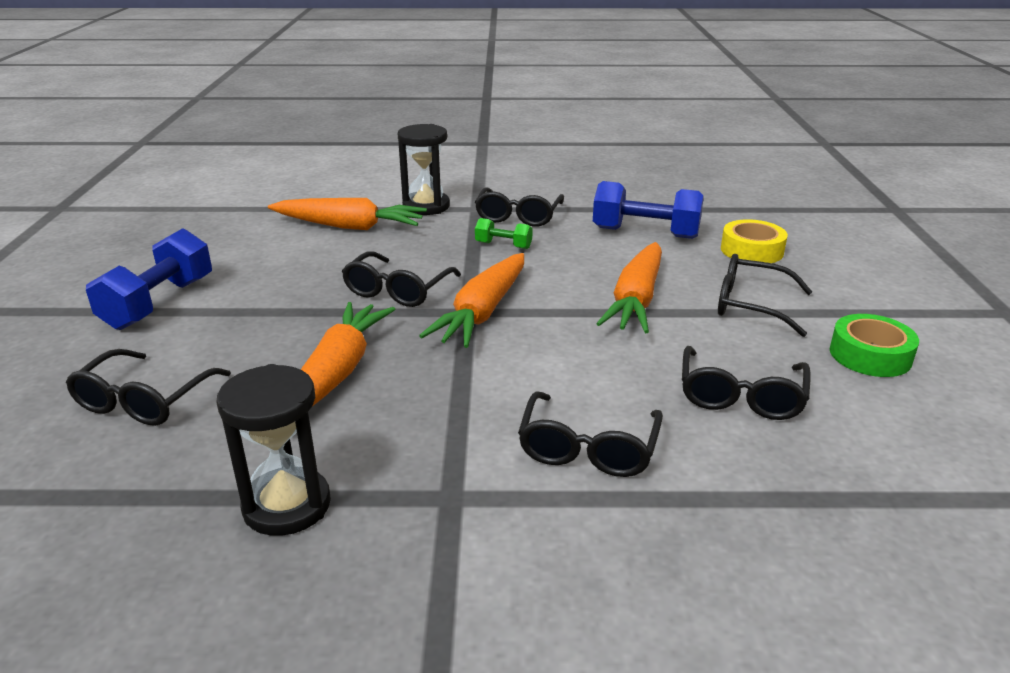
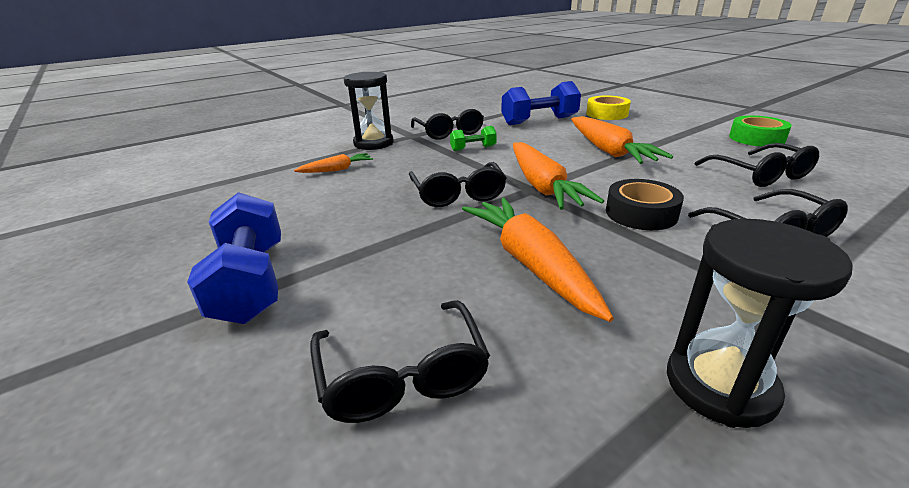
camera: 35 degrees left, 0 degrees up
(349, 226) = (337, 170): orange carrot -> orange carrot, size x0.52
(511, 376) = (641, 213): none -> black tape
(750, 305) = (663, 135): black glasses -> none

